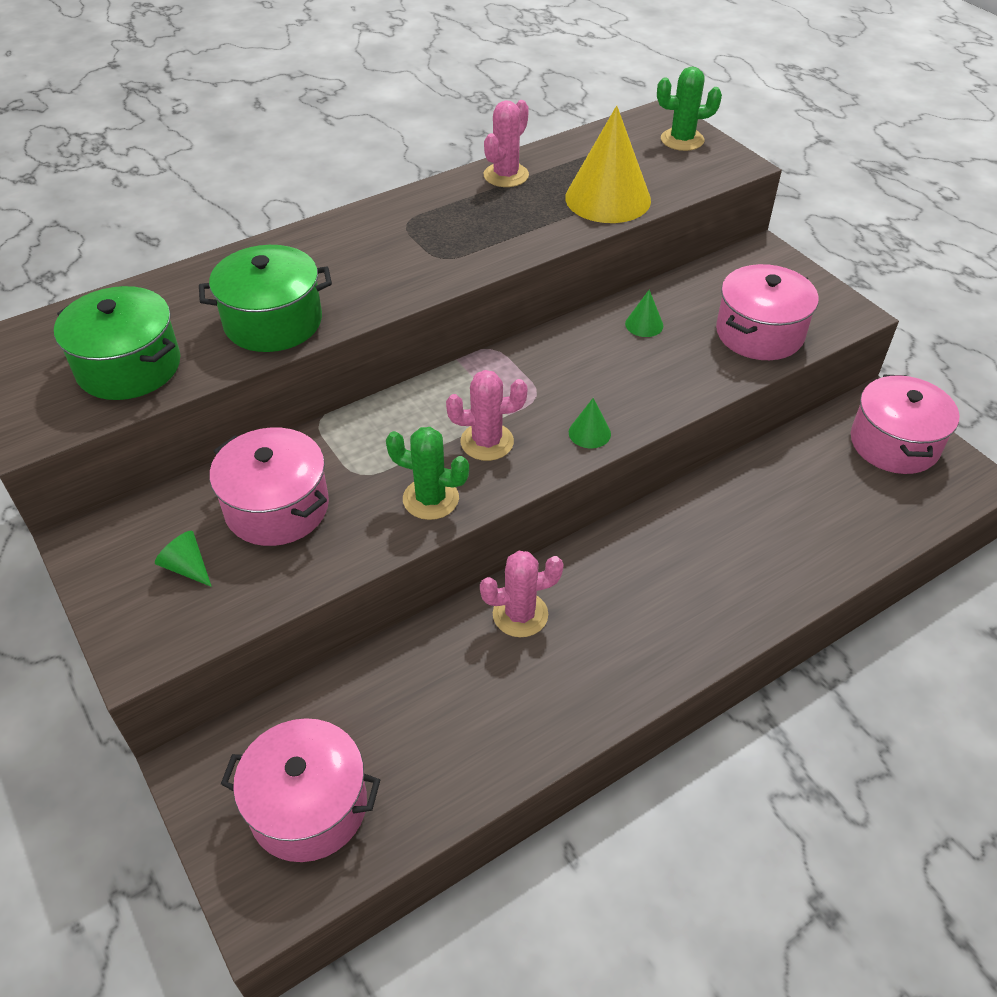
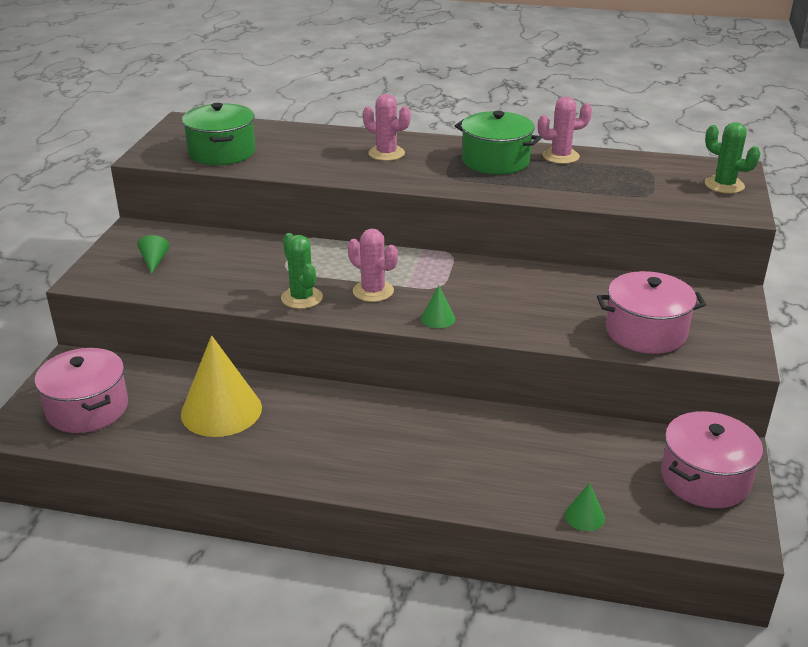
camera: 45 degrees right, 15 degrees down
(273, 322) = (313, 164): green pot -> green pot (495, 161)
(277, 507) = (227, 261): pink pot -> none
(520, 614) = (303, 404): pink cactus -> pink cactus (386, 153)
(608, 198) = (607, 192): yellow cone -> yellow cone (221, 410)
(644, 324) = (569, 288): green cone -> green cone (584, 516)

